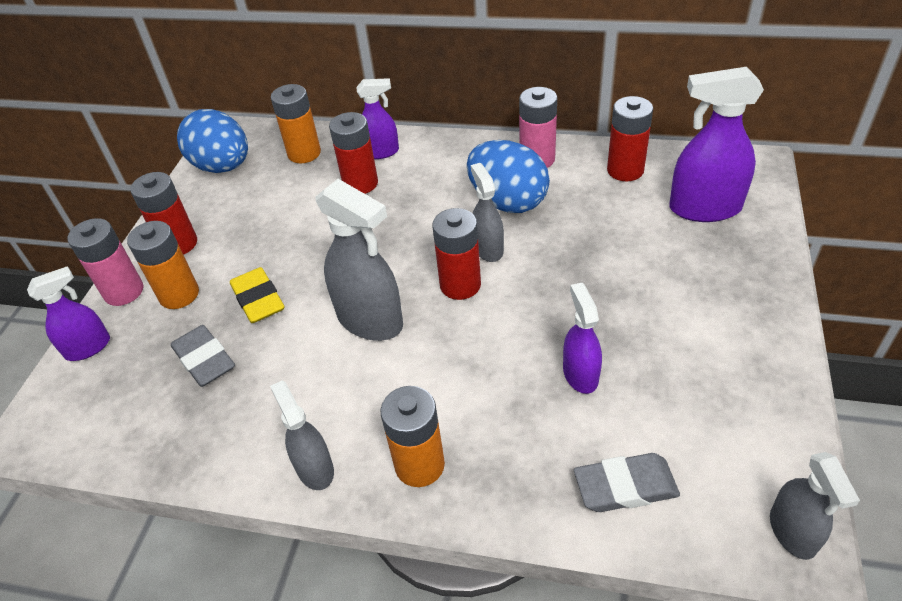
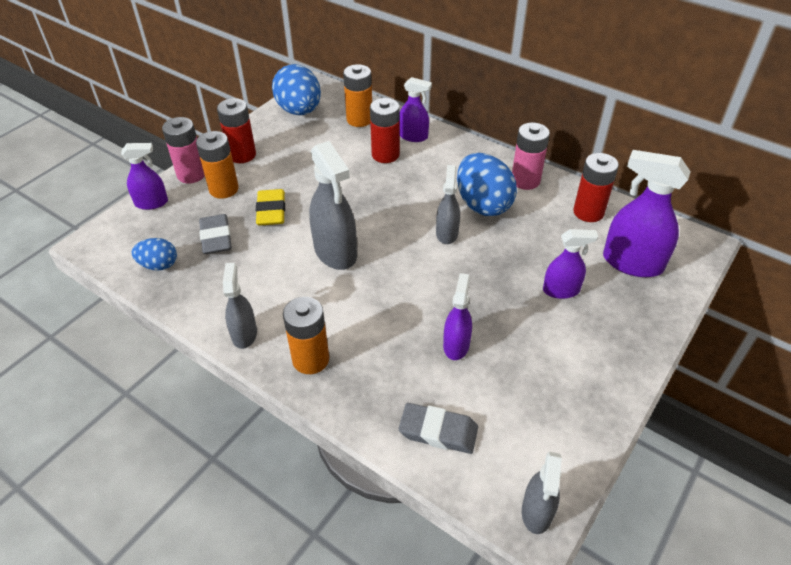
camera: 20 degrees right, 0 degrees up
(145, 425) = (159, 265): none -> blue egg
(460, 285) = (411, 251): red battery -> none
(652, 266) = (561, 290): none -> purple spray bottle

